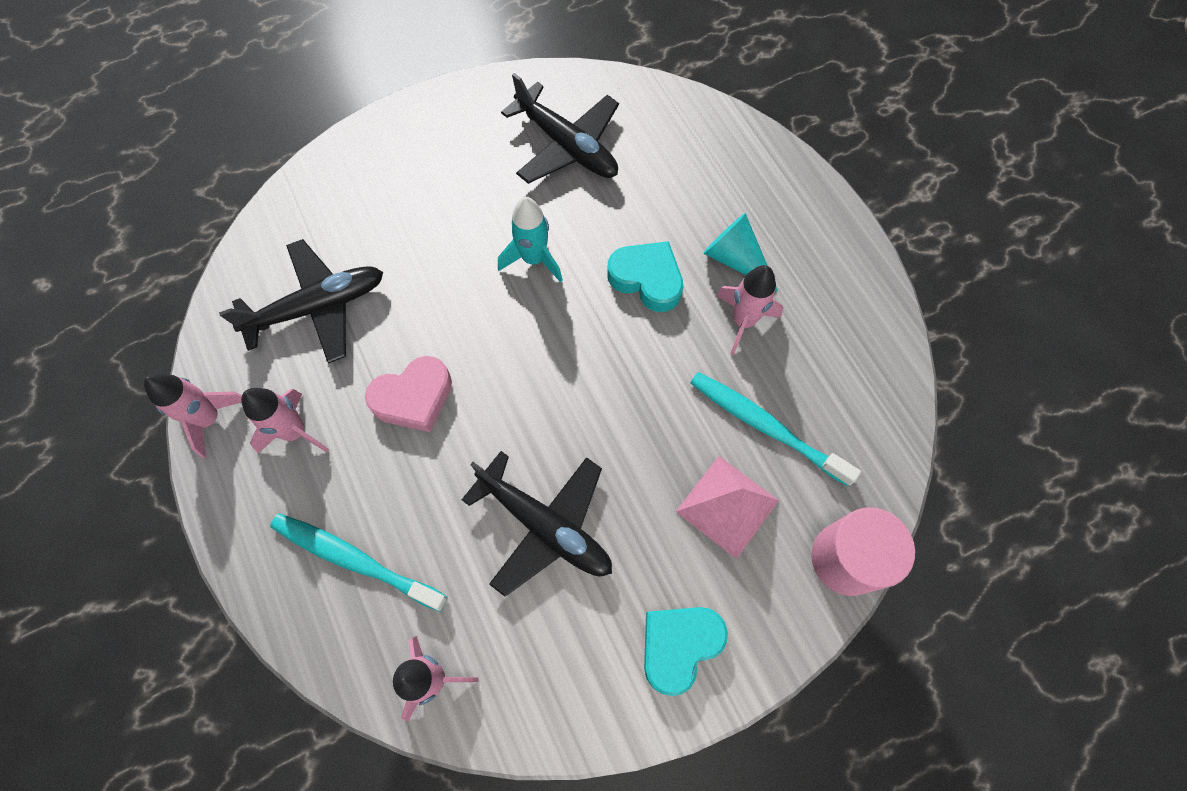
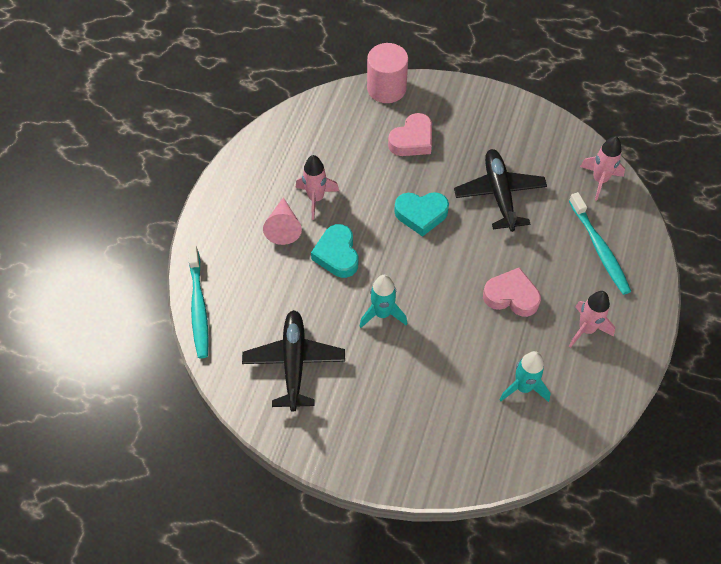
camera: 135 degrees left, 10 degrees down
(210, 419) = (628, 373): pink rocket -> none
(318, 307) = (523, 387): black plane -> turquoise rocket
(679, 646) = (486, 115): turquoise heart -> turquoise heart (421, 214)
(727, 506) = (412, 140): pink pyramid -> pink heart
(735, 259) = (283, 227): turquoise cone -> pink cone
(765, 426) = (360, 152): turquoise toothbrush -> turquoise toothbrush (198, 307)

